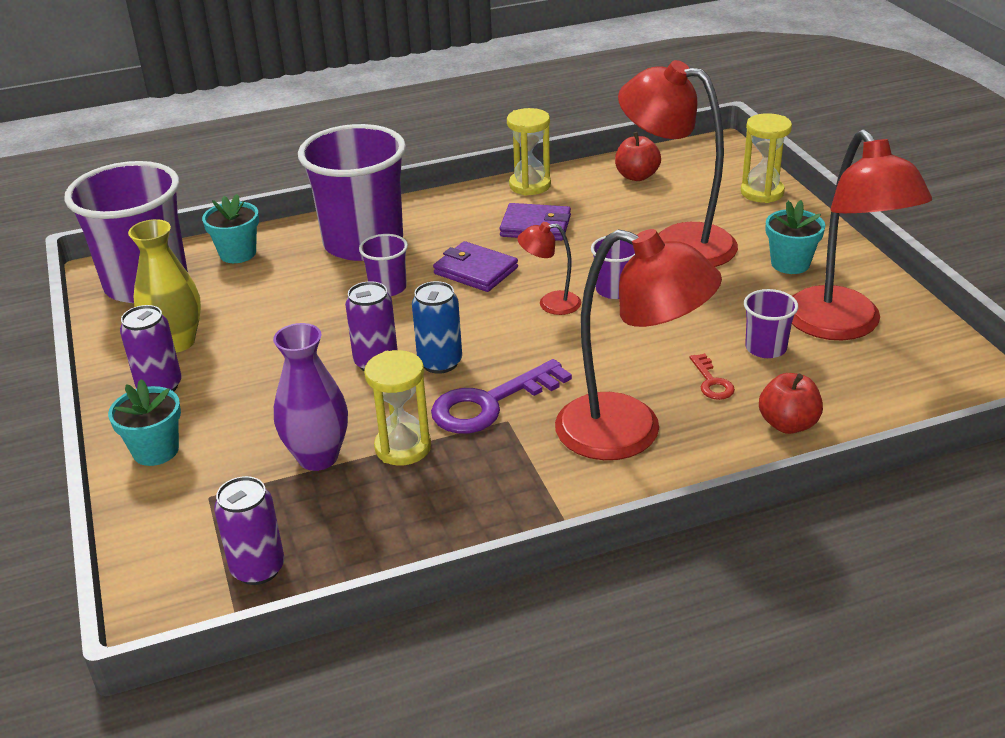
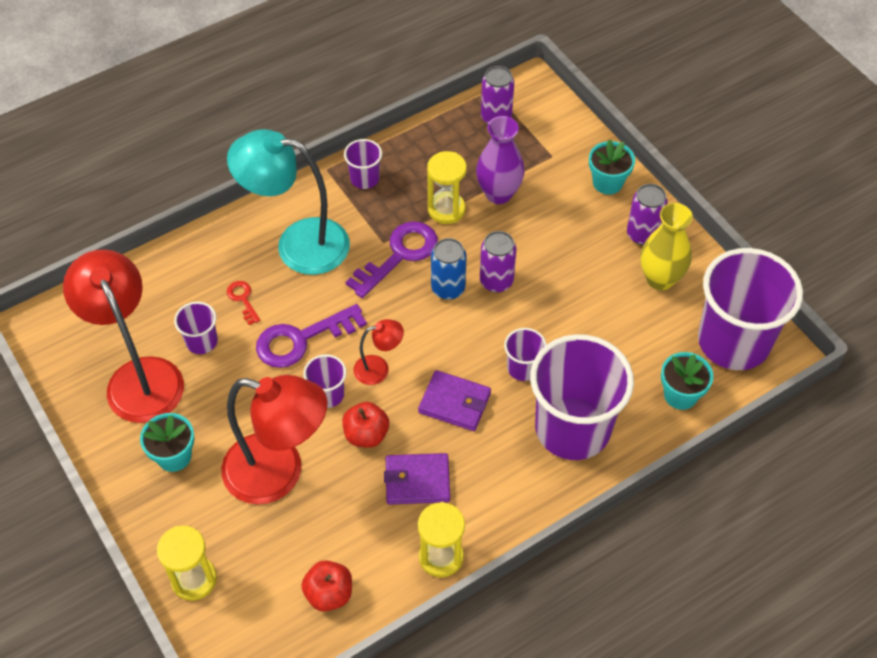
camera: 165 degrees right, 20 degrees up
(510, 504) = (364, 178): none -> purple cup
(629, 432) = (297, 244): red lamp -> turquoise lamp
(638, 337) = (301, 339): none -> purple key
(788, 424) = (190, 268): red apple -> red apple (366, 434)

